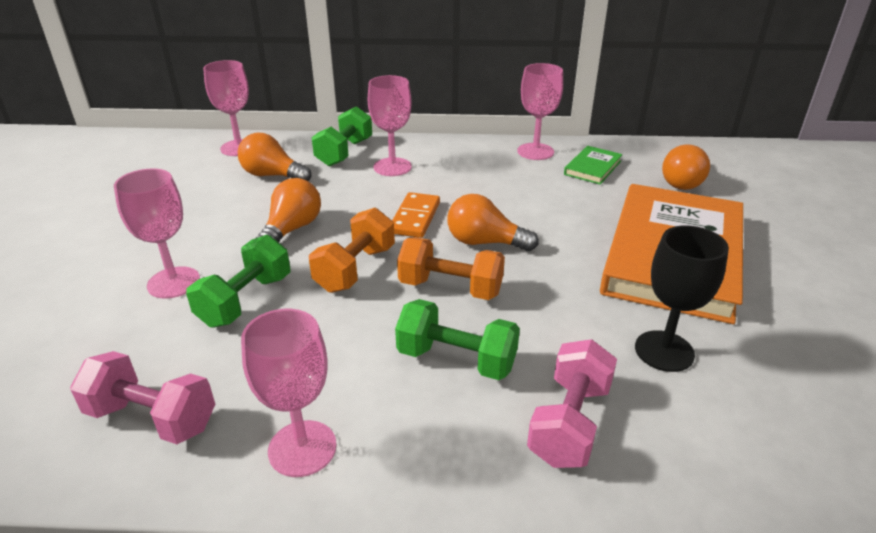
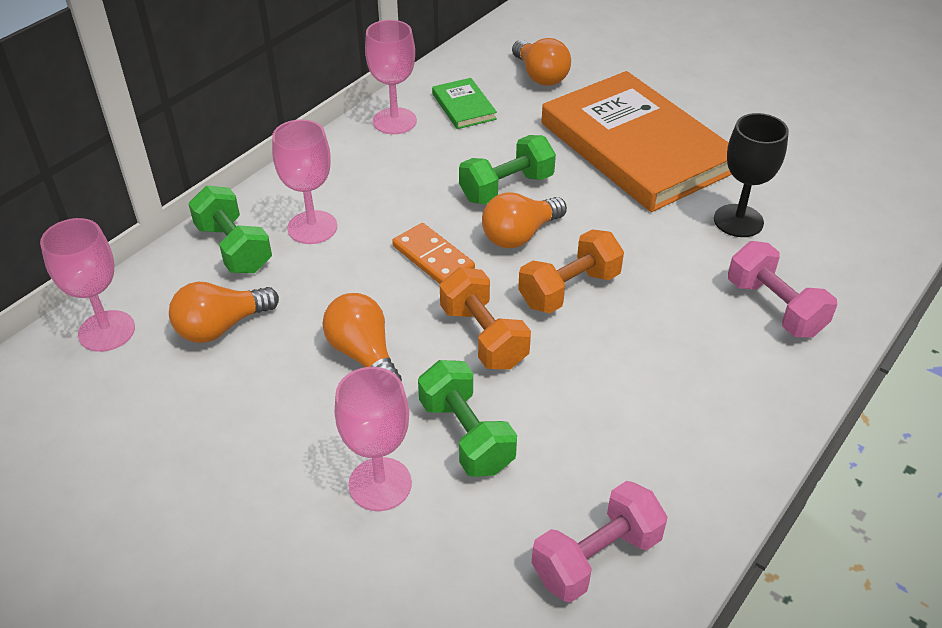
camera: 55 degrees left, 10 degrees up
(302, 448) = (703, 466): pink goblet -> none
(456, 360) = (665, 331): green dumbbell -> green dumbbell (506, 188)

